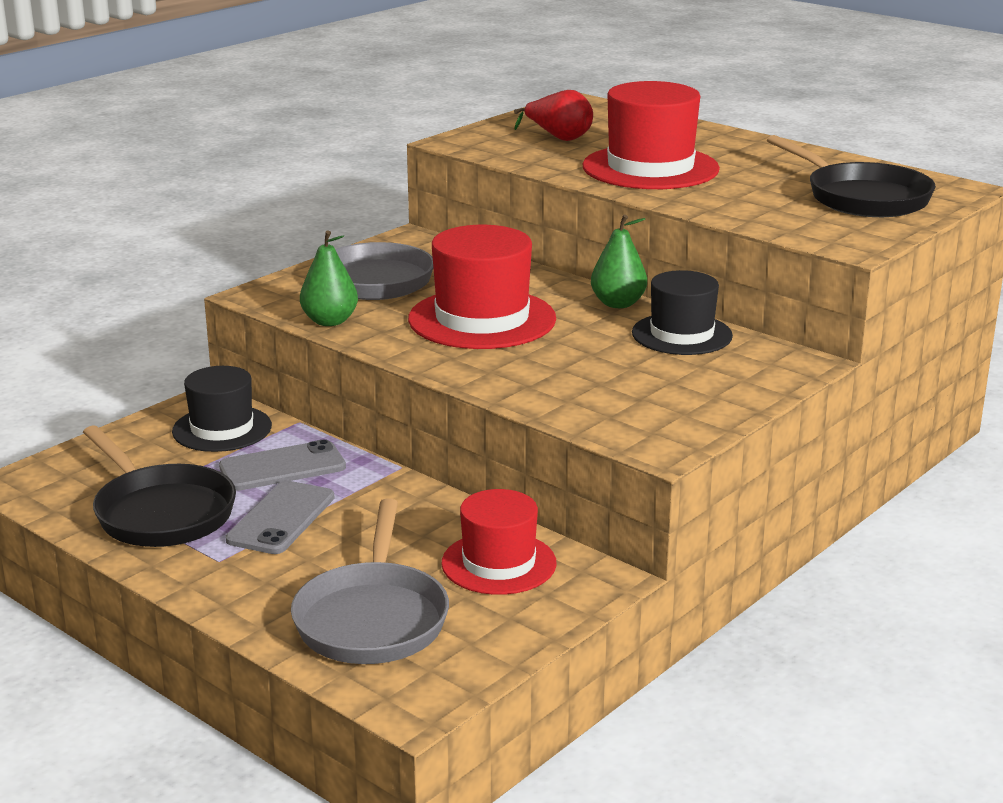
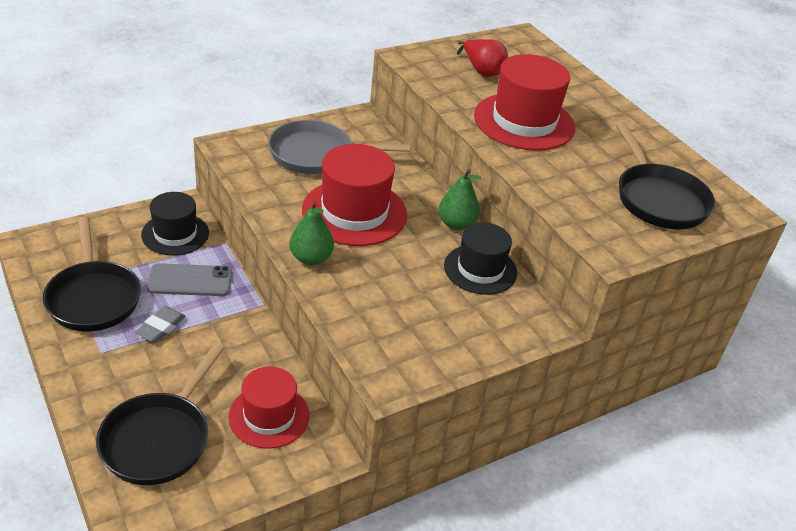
camera: 15 degrees right, 15 degrees up
(281, 518) = (160, 327): grey phone -> grey eraser
(329, 321) = (255, 184): green pear -> green pear (311, 258)
(372, 618) = (159, 438): grey pan -> black pan

